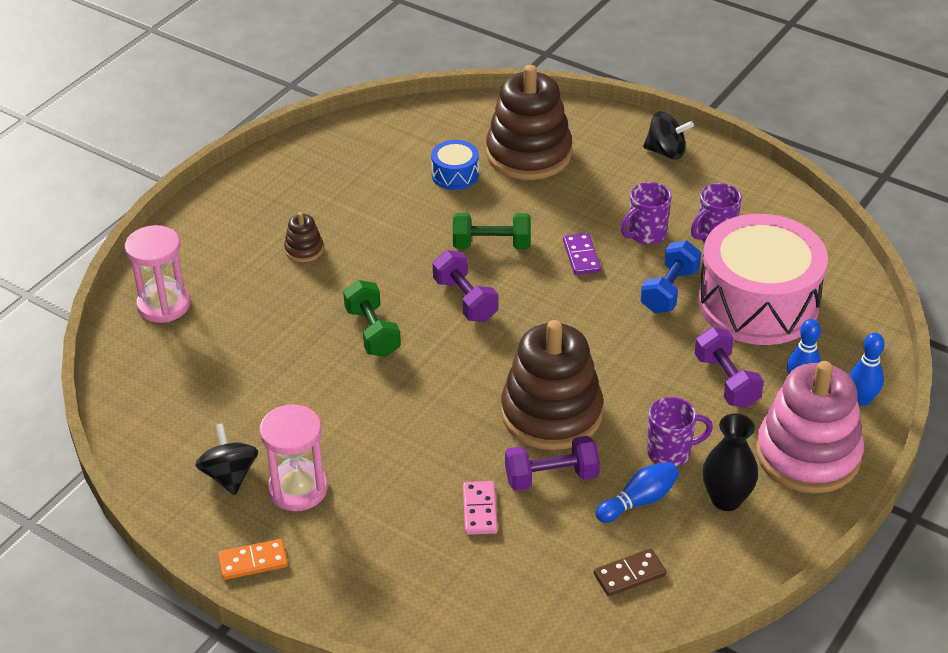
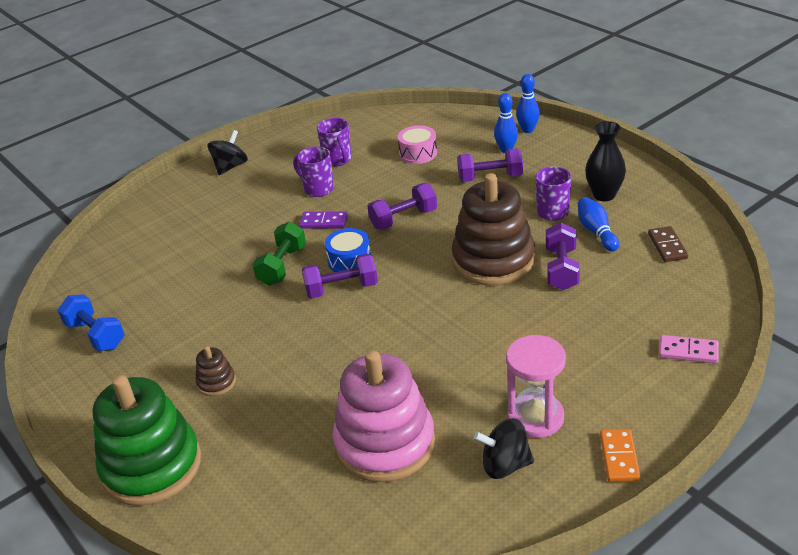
camera: 70 degrees left, 5 degrees down
(164, 305) = (236, 499): pink hourglass -> none
(194, 242) = (152, 466): none -> green stacking toy
(372, 332) = (354, 348): green dumbbell -> none
(455, 175) = (178, 275): blue drum -> blue drum (349, 260)
(479, 510) = (587, 310): pink domino -> pink domino (688, 351)
(529, 154) = (182, 232): brown stacking toy -> none
(609, 320) = (404, 219): none -> purple dumbbell
(646, 234) = (318, 189): purple mug -> purple mug turned 150 degrees clockwise
(669, 290) = (385, 187): blue dumbbell -> blue dumbbell (95, 335)
(758, 303) = (418, 153): pink drum -> pink drum, size x0.43
(808, 455) = (571, 157): pink stacking toy -> pink stacking toy (385, 443)

